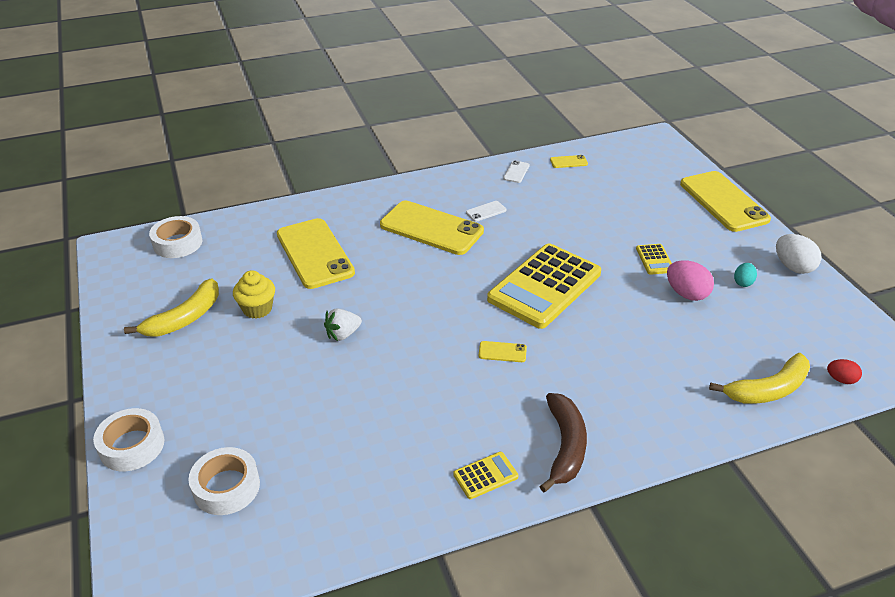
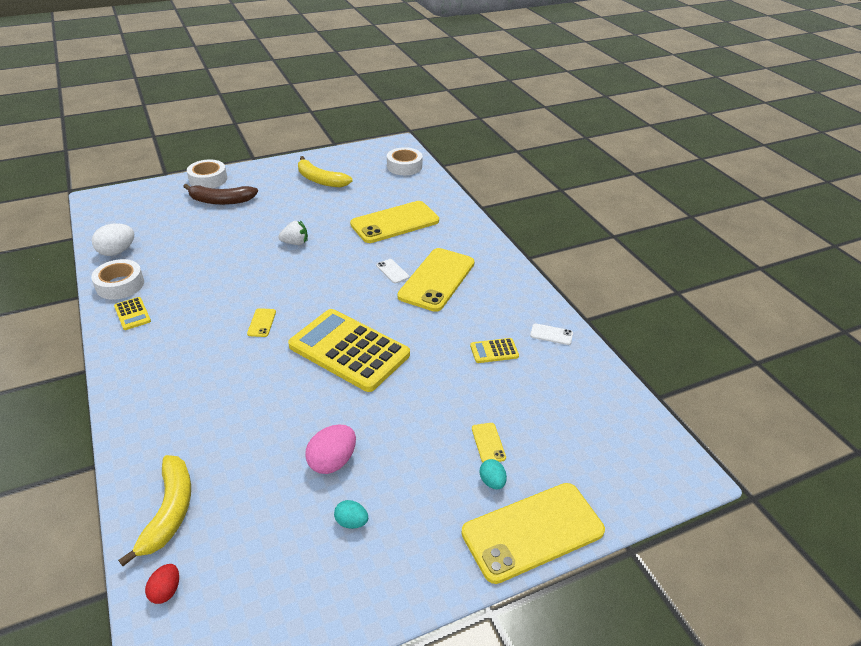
camera: 85 degrees right, 0 degrees up
(226, 487) = (164, 213): white tape -> white tape (120, 285)
(257, 309) = (327, 205): yellow cupcake -> none
(343, 334) = (295, 243): white strawberry -> white strawberry turned 120 degrees clockwise
(486, 211) = (470, 313): white phone -> white phone (392, 271)
(565, 446) = (145, 356): brown banana -> brown banana (221, 201)
(568, 162) = (587, 378): yellow phone -> yellow phone (488, 443)
(654, 260) = (395, 440): yellow calculator -> yellow calculator (494, 351)
(685, 215) = (492, 482): none -> turquoise egg
(768, 389) = (169, 511): yellow banana -> yellow banana turned 150 degrees counterclockwise
(793, 267) = (384, 589): white egg -> white egg (117, 251)

